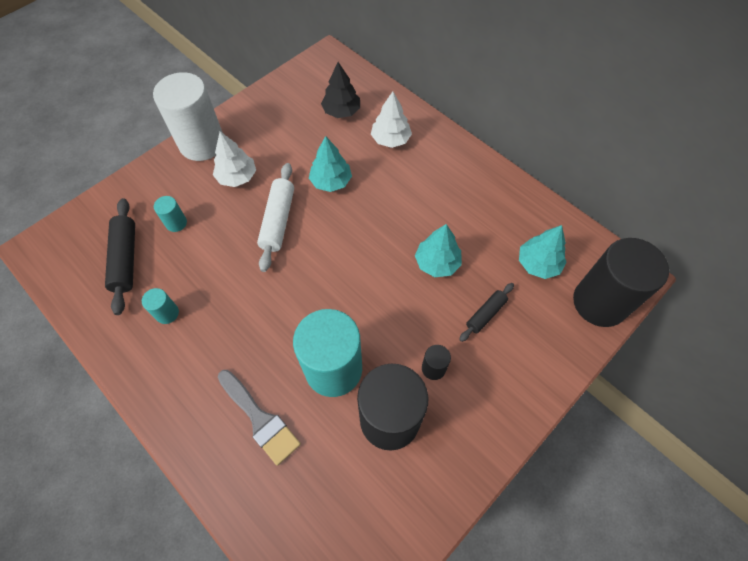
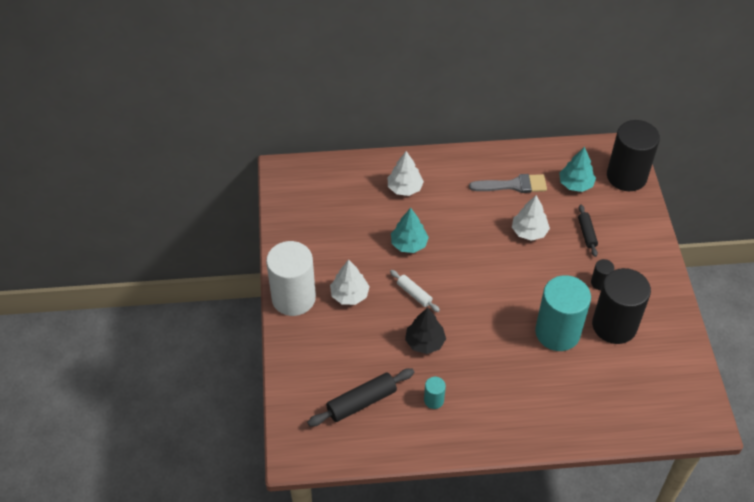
camera: 50 degrees left, 10 degrees down
(125, 259) = (361, 402): black rolling pin -> black rolling pin turned 60 degrees counterclockwise
(176, 223) = (357, 354): turquoise cylinder -> none
(260, 419) = (559, 391): grey brush -> grey brush (513, 185)
(278, 221) = (414, 294): white rolling pin -> white rolling pin, size x0.61
(341, 111) = (349, 198): black tree -> black tree (425, 342)
(437, 262) = (529, 231): turquoise tree -> white tree

